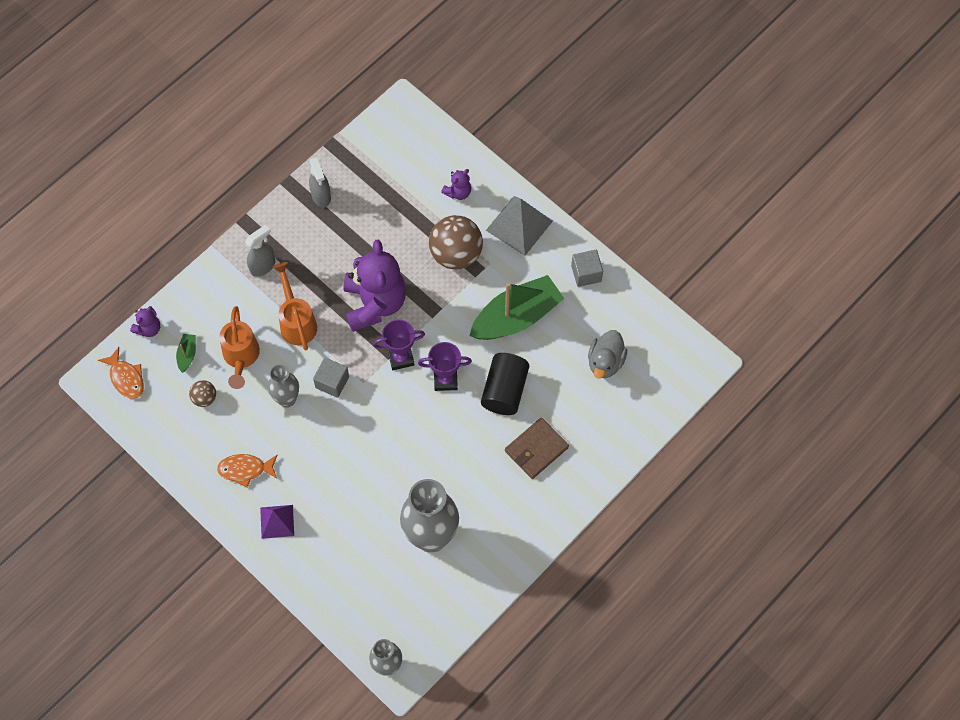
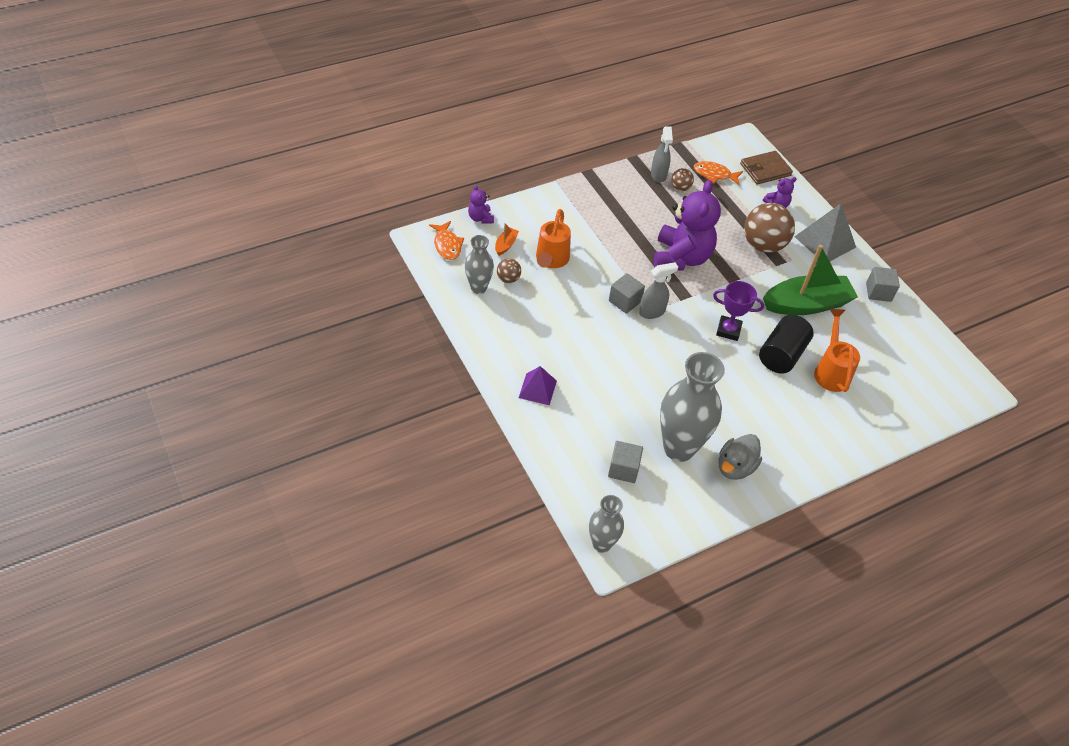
camera: 15 degrees right, 15 degrees down
(148, 328) = (480, 218): purple teddy bear -> purple teddy bear turned 105 degrees clockwise
(187, 354) = (506, 245): green boat -> orange boat
(245, 469) = (524, 341): orange fish -> orange fish (714, 175)
(263, 266) = (593, 205): grey spray bottle -> grey spray bottle (652, 312)
(287, 399) = (580, 301): grey vase -> grey vase (478, 288)
(296, 321) = (608, 250): orange watering can -> orange watering can (831, 370)
(349, 206) = (680, 188): none -> brown ball
(385, 580) = (623, 469): none -> grey cube
(400, 357) = (692, 302): purple trophy -> none
(536, 449) = (800, 409): brown wallet -> brown wallet (765, 170)
(605, 362) = (883, 362): grey duck -> grey duck (735, 467)

